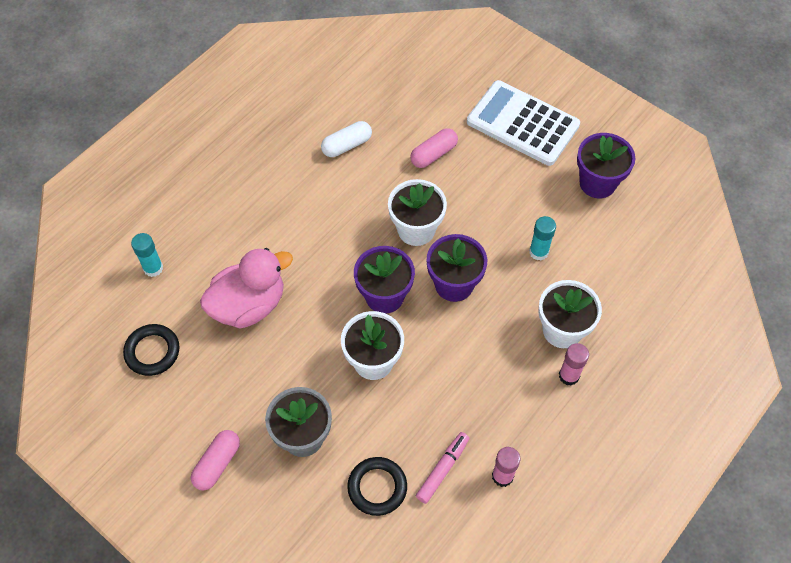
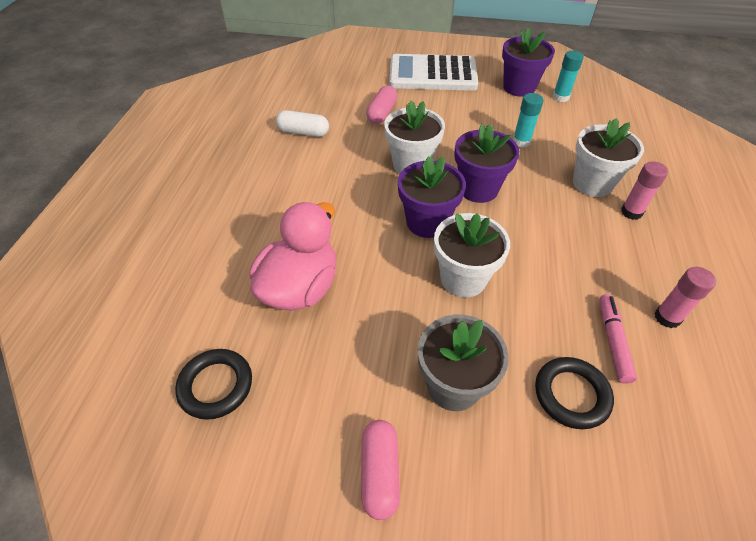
camera: 30 degrees left, 10 degrees down
(153, 268) = (167, 301): turquoise glue stick -> turquoise glue stick (560, 97)
(347, 145) = (303, 132): white capsule -> white capsule turned 75 degrees clockwise

